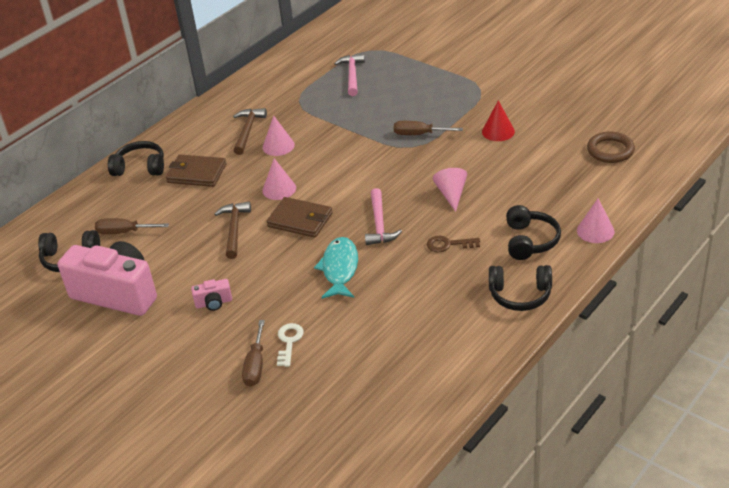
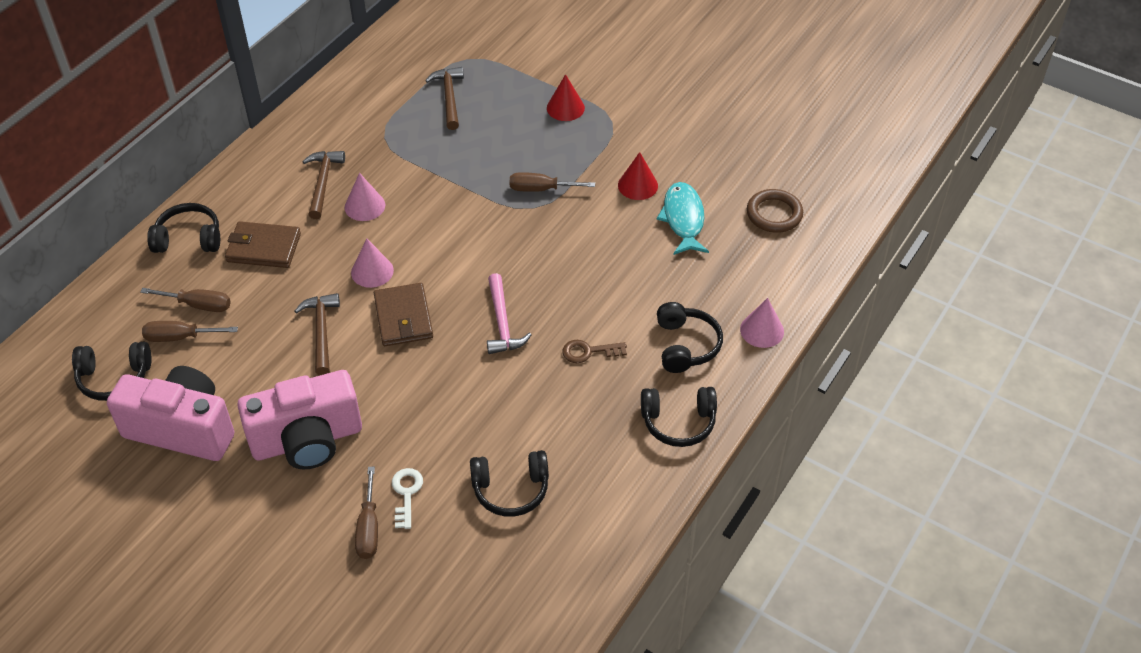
camera: 10 degrees left, 10 degrees up
(141, 211) = (198, 305): none -> brown screwdriver
(214, 303) = (307, 440): pink camera -> pink camera, size x2.43
(300, 220) = (403, 317): brown wallet -> brown wallet turned 60 degrees clockwise
(340, 269) = (459, 388): turquoise fish -> turquoise fish (683, 219)
(352, 75) = (449, 97): pink hammer -> brown hammer
(375, 341) = (511, 489): none -> black headphones
(443, 81) = (565, 108): none -> red cone
(451, 194) = (587, 278): pink cone -> none

